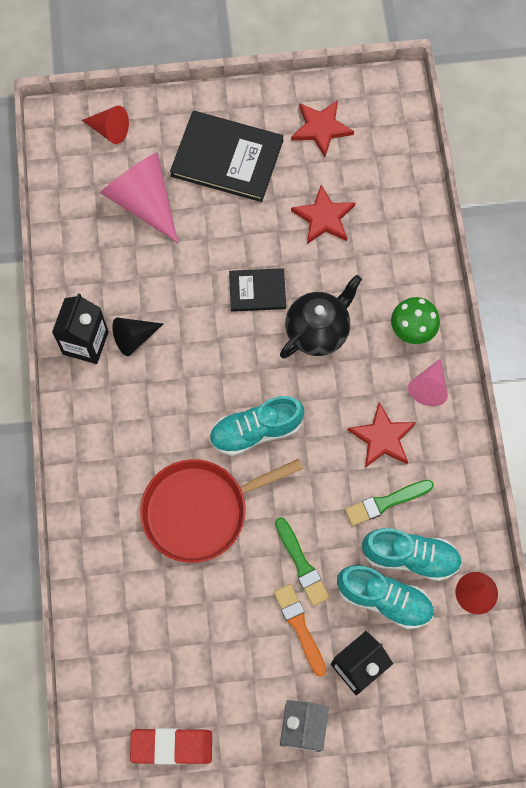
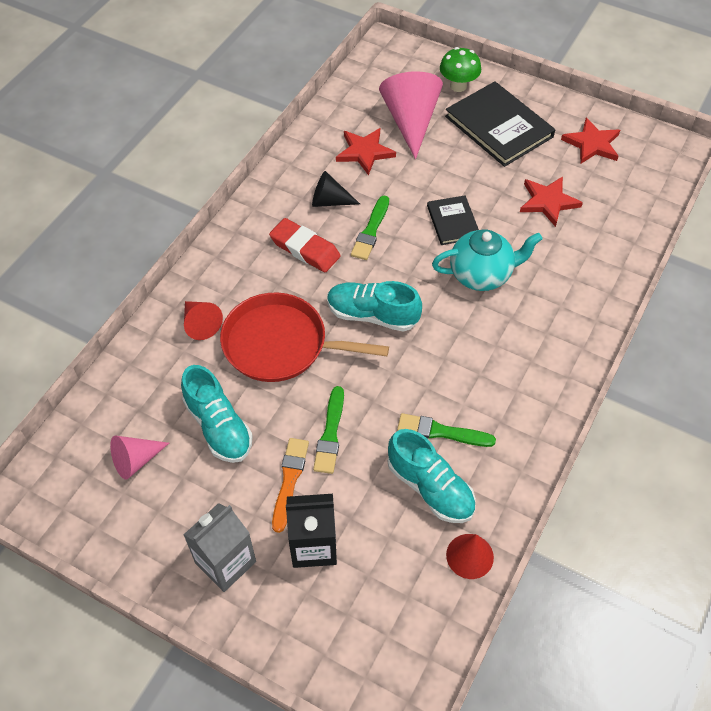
camera: 35 degrees right, 15 degrees down
(85, 343) = (290, 185): black carton -> none
(109, 130) = (422, 68): red cone -> red cone (200, 324)
(171, 746) = (108, 502): red eraser -> red eraser (305, 249)
(193, 346) = (371, 231): none -> green brush
(257, 291) = (453, 222): black book -> black book turned 45 degrees clockwise
(318, 331) = (481, 275): black teapot -> turquoise teapot
(382, 437) = (477, 381): red star -> red star (365, 152)
(384, 599) = (380, 506): turquoise shoe -> turquoise shoe (218, 426)
(412, 330) = (564, 318): green mushroom -> green mushroom (458, 86)
(429, 387) = (548, 368): pink cone -> pink cone (136, 460)

